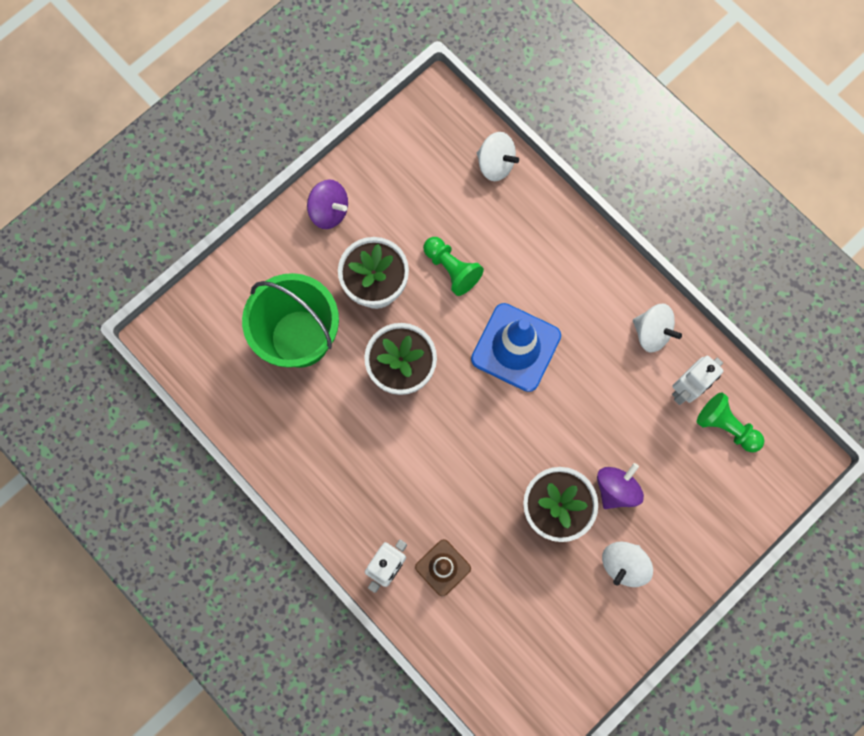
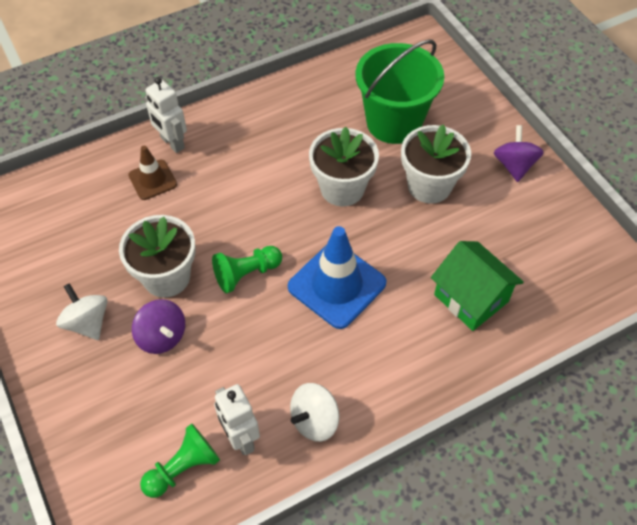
camera: 105 degrees right, 20 degrees down
(329, 211) = (514, 165): purple spinning top -> purple spinning top turned 135 degrees clockwise
(451, 269) = (433, 249): green pawn -> green pawn (246, 274)
(495, 164) = (545, 316): white spinning top -> none
(495, 228) = (471, 298): none -> green house

